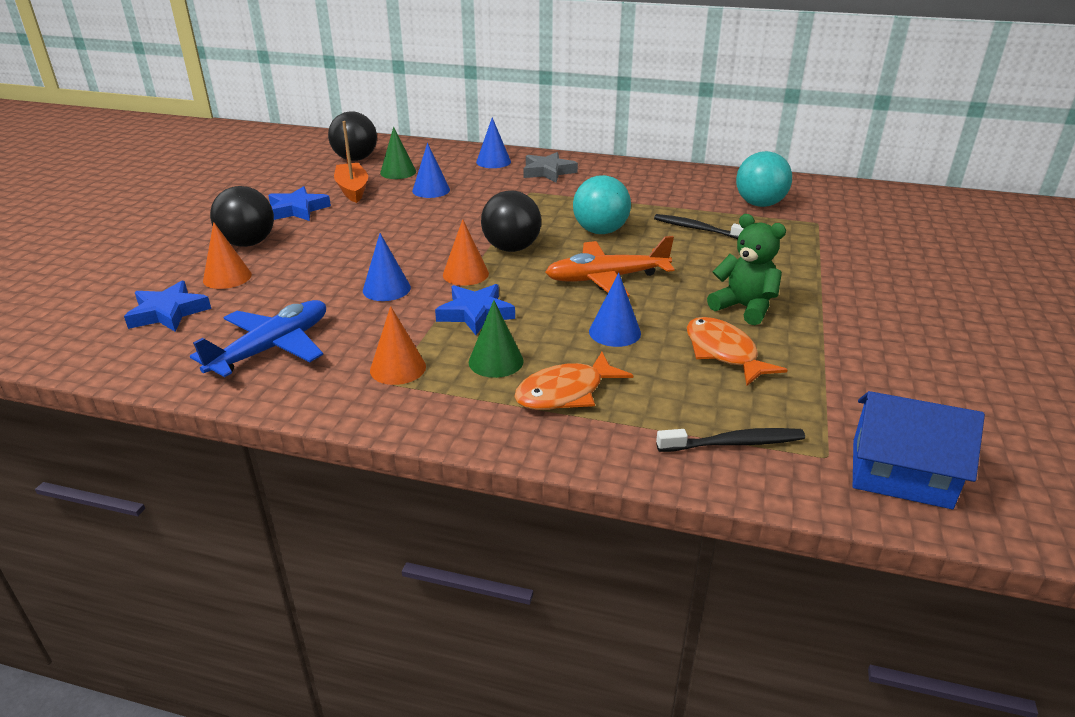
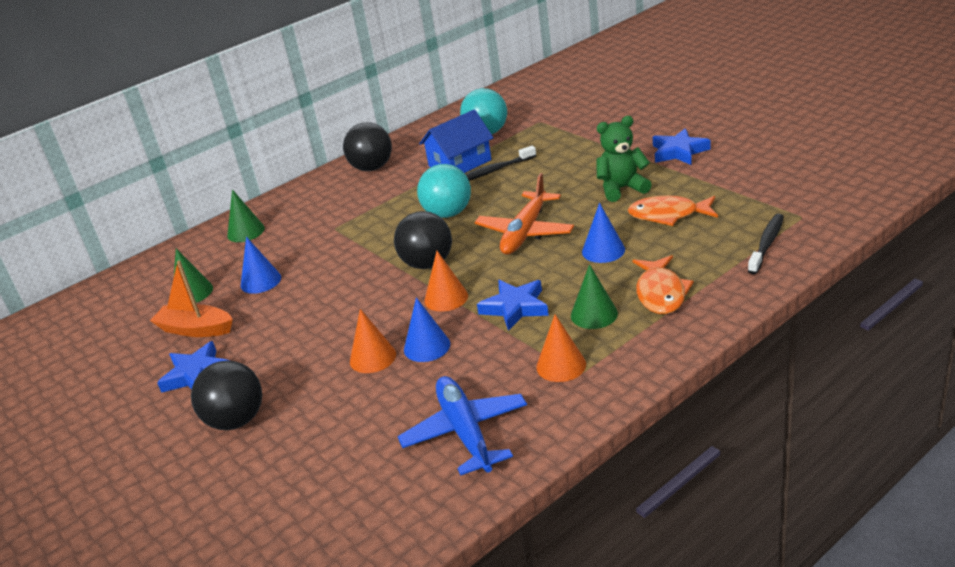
camera: 50 degrees left, 0 degrees up
(168, 312) = (330, 495): blue star -> blue star (679, 152)
(227, 277) = (297, 445): orange cone -> orange cone (372, 357)
(355, 159) = (121, 314): black ball -> black ball (372, 168)
(493, 162) = (246, 232): blue cone -> green cone
(548, 172) = (307, 208): grey star -> none
(900, 473) = (833, 199): blue house -> blue house (460, 163)

